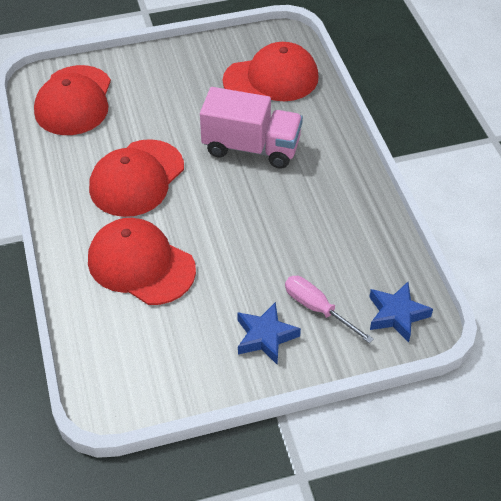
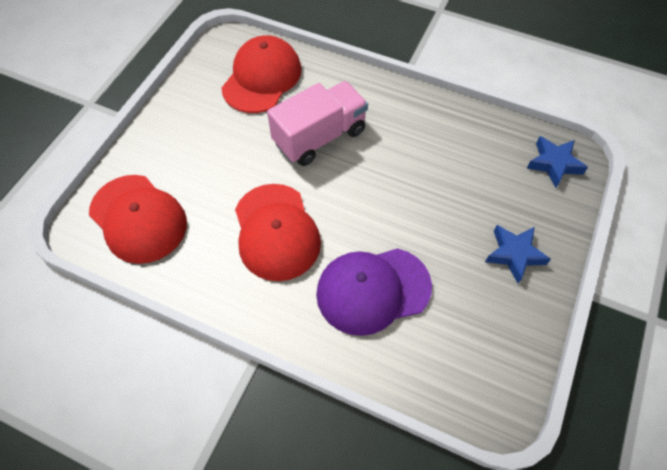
camera: 50 degrees left, 10 degrees up
(141, 264) = (373, 290): red cap -> purple cap
(317, 309) = (513, 205): pink screwdriver -> none

